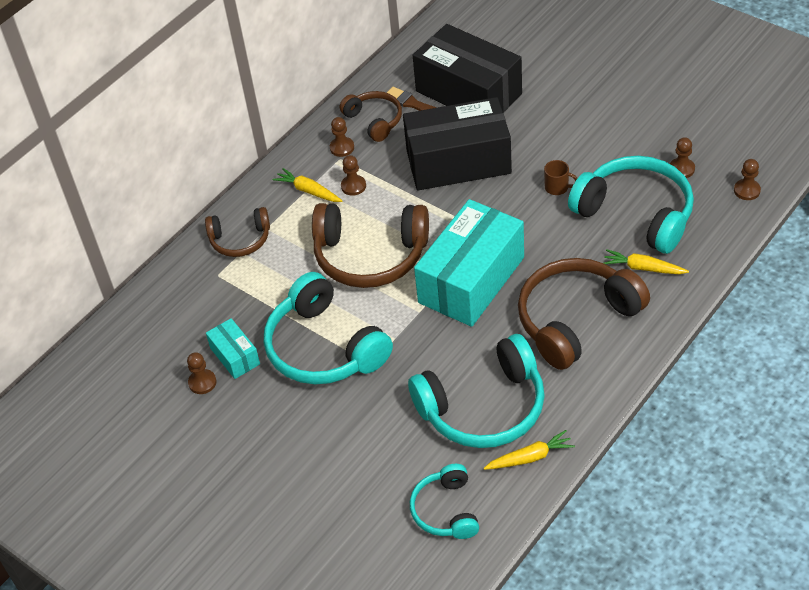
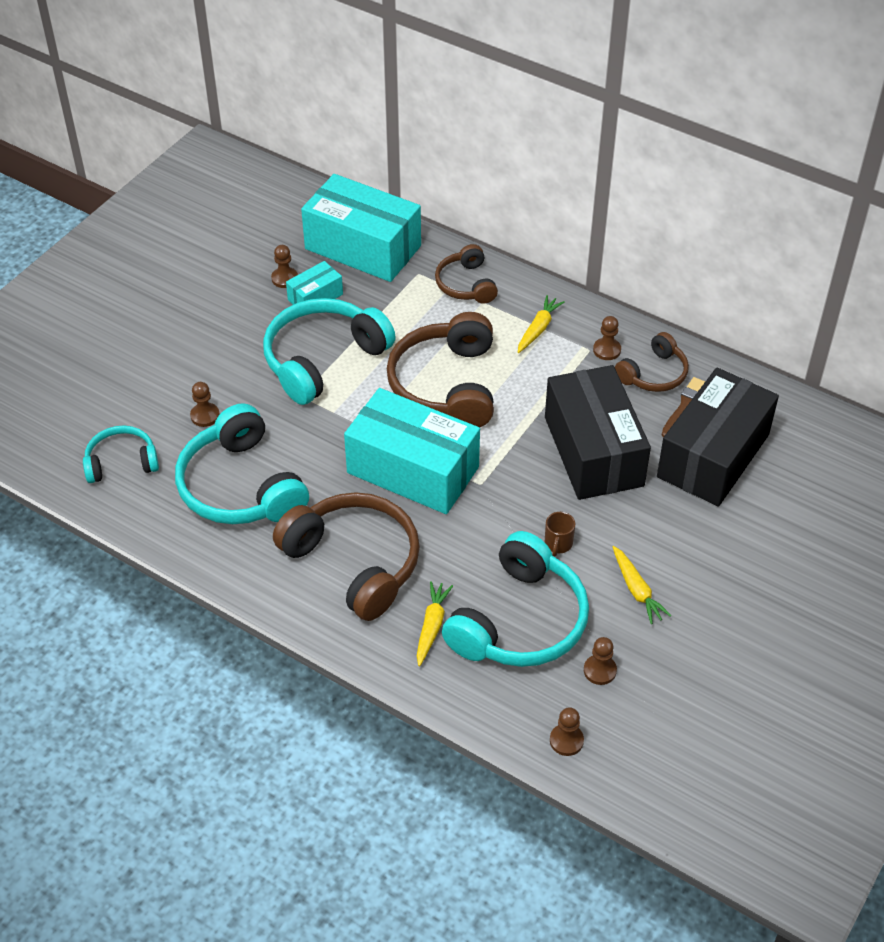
camera: 80 degrees right, 0 degrees up
(170, 318) = (363, 247): none -> turquoise box
(353, 186) = (548, 364): brown pawn -> brown pawn (205, 416)
(530, 457) = (176, 525): yellow carrot -> yellow carrot (636, 590)

